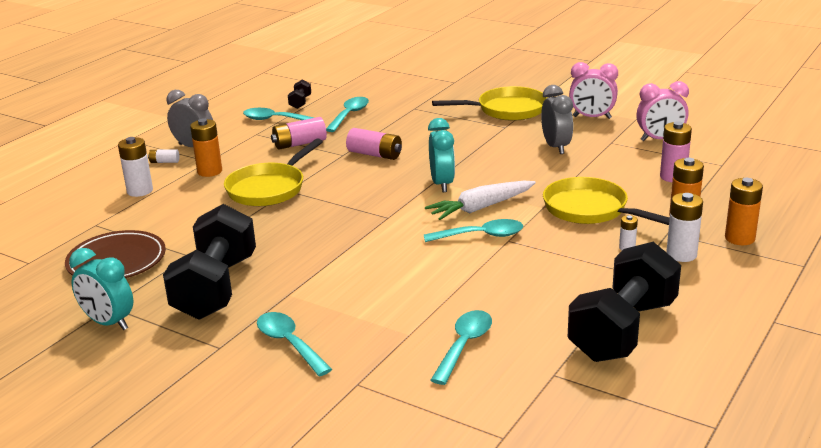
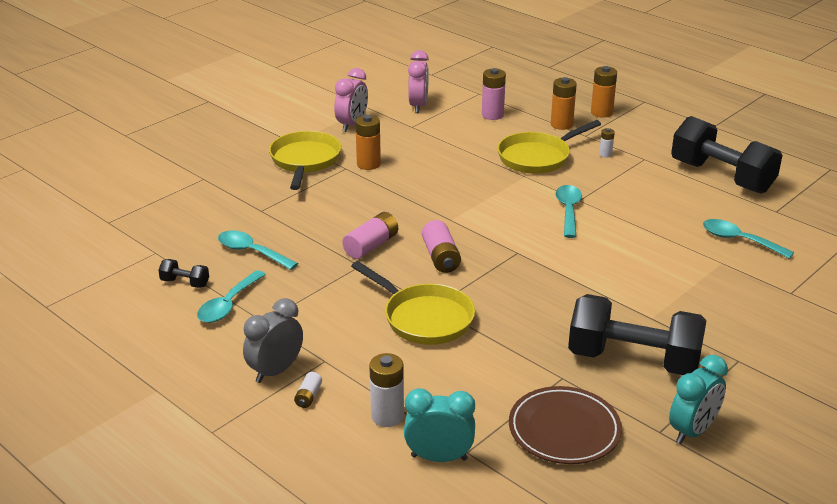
camera: 80 degrees left, 5 degrees up
(209, 171) = (357, 359): orange battery -> orange battery (368, 164)
(289, 343) = (734, 321): turquoise spoon -> none
(299, 144) = (313, 291): pink battery -> pink battery (441, 257)
(442, 184) = (459, 216): turquoise clock -> turquoise clock (439, 457)
(481, 208) = (516, 204): white carrot -> none
(556, 147) = (408, 151): grey clock -> none
(681, 254) = (620, 137): white battery -> none

